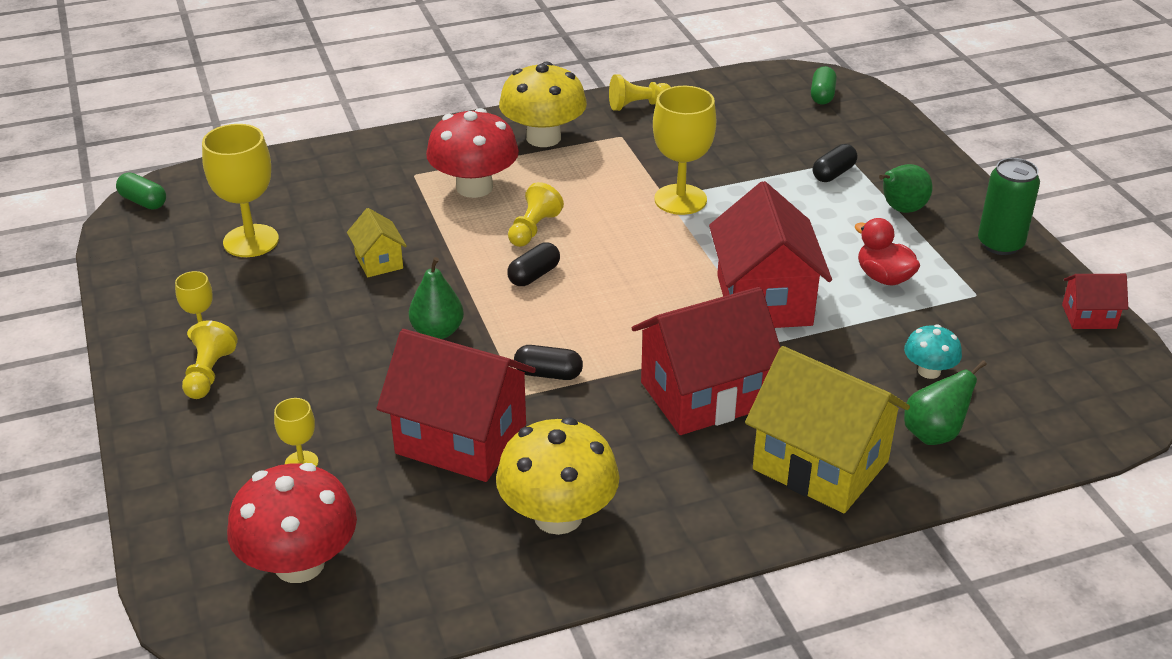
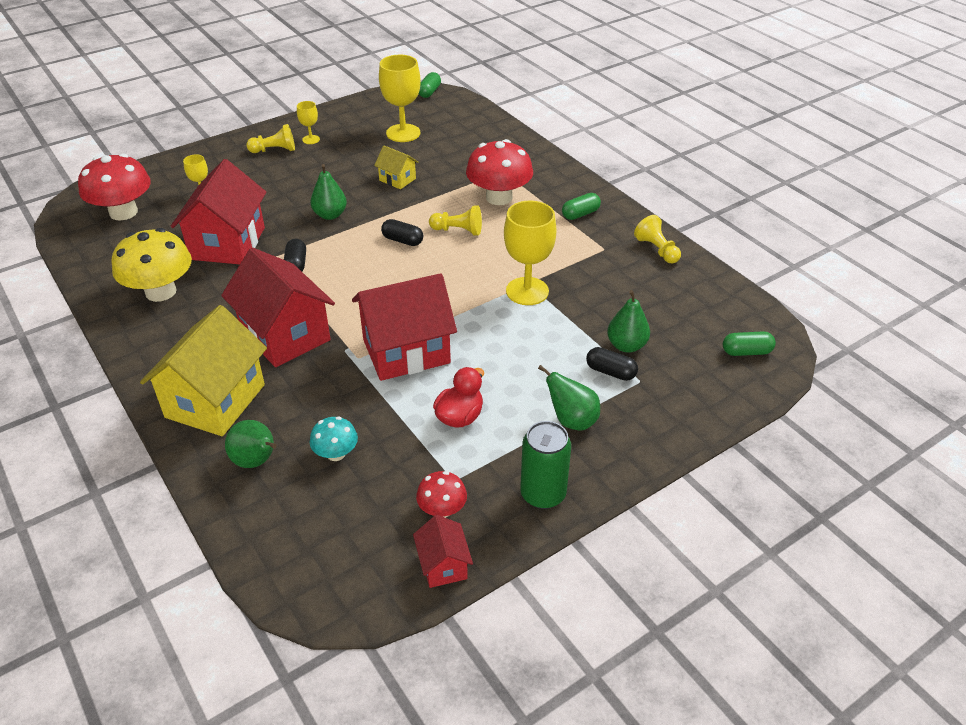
camera: 75 degrees right, 5 degrees up
(379, 261) = (397, 179): yellow house -> yellow house turned 75 degrees clockwise
(543, 138) = (580, 214): yellow mushroom -> green capsule
(794, 156) = (626, 345): none -> green pear
(1017, 307) = (442, 509): none -> red mushroom

